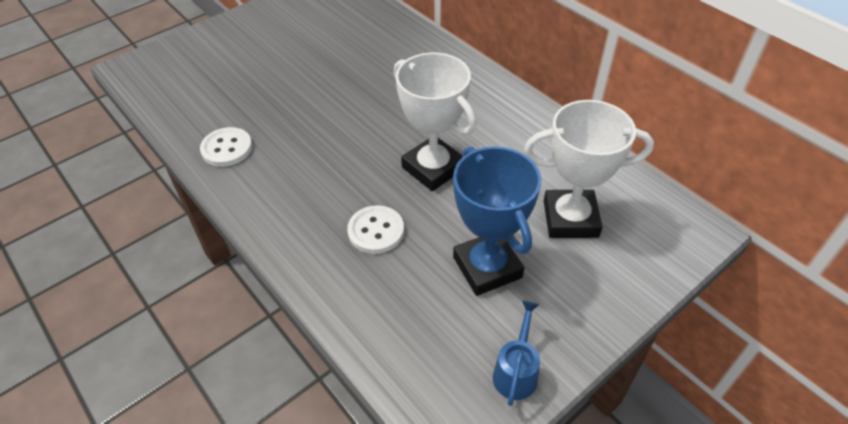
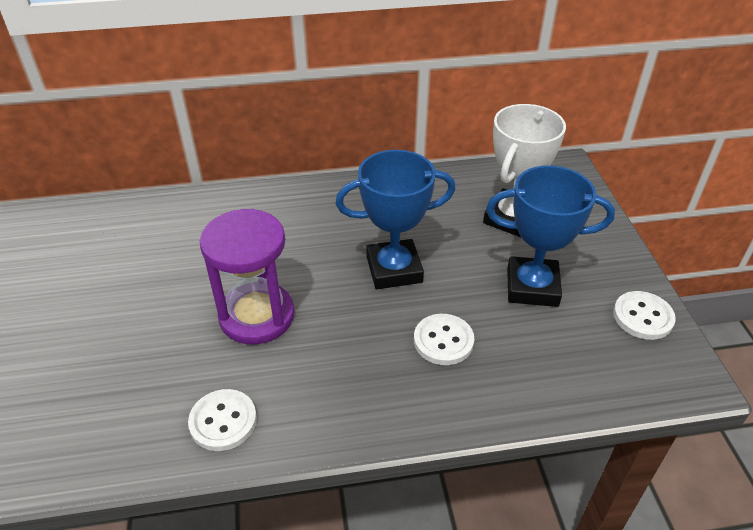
camera: 60 degrees left, 5 degrees down
(327, 118) = (257, 316): none -> purple hourglass
(433, 168) = (394, 269): white trophy -> blue trophy
(516, 371) = (643, 317): blue watering can -> white button

